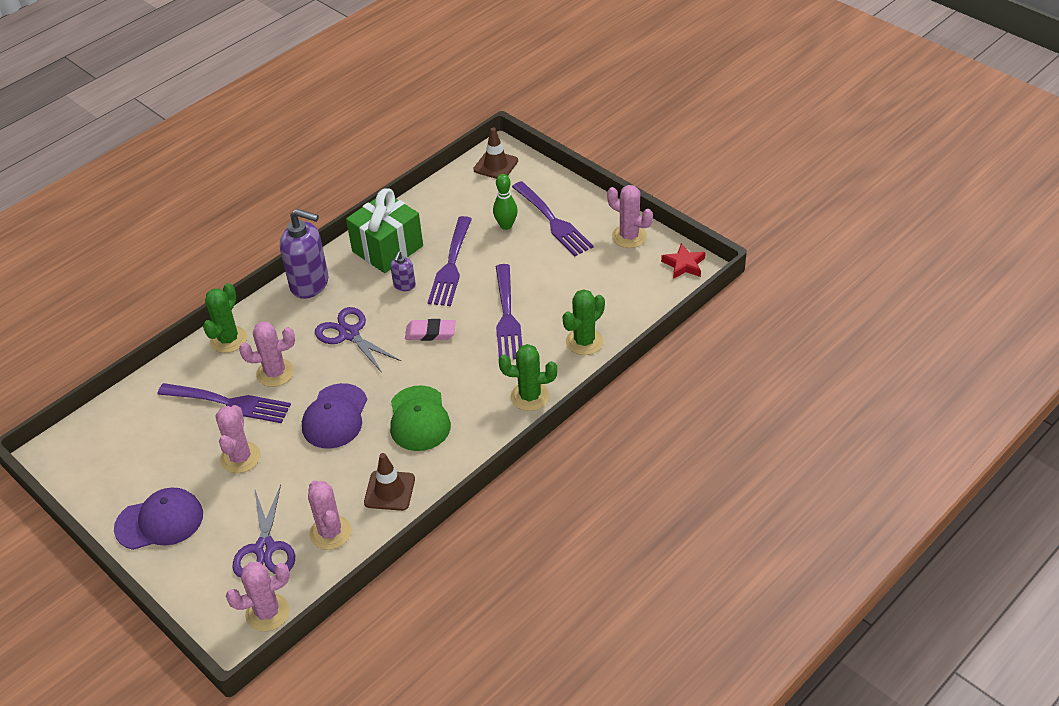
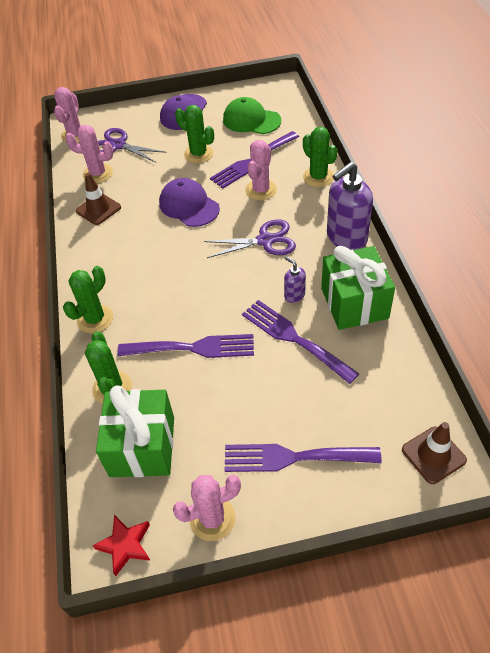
camera: 125 degrees right, 5 degrees up
(240, 457) = (198, 154): pink cactus -> green cactus
(419, 419) = (141, 246): green cap -> green cap (251, 120)
(430, 333) = (222, 288): pink eraser -> none
(506, 225) = (319, 411): green bowling pin -> none
(507, 317) = (193, 348): purple fork -> purple fork turned 150 degrees clockwise
(614, 296) = (142, 446): none -> green gift

